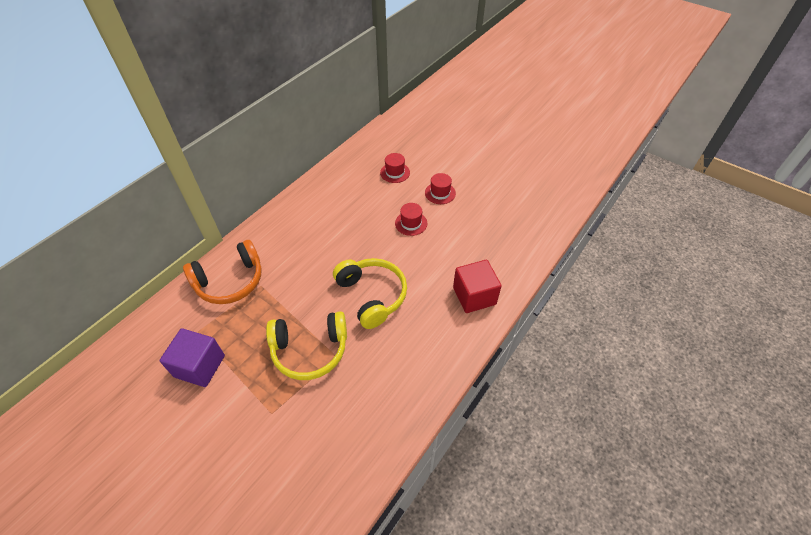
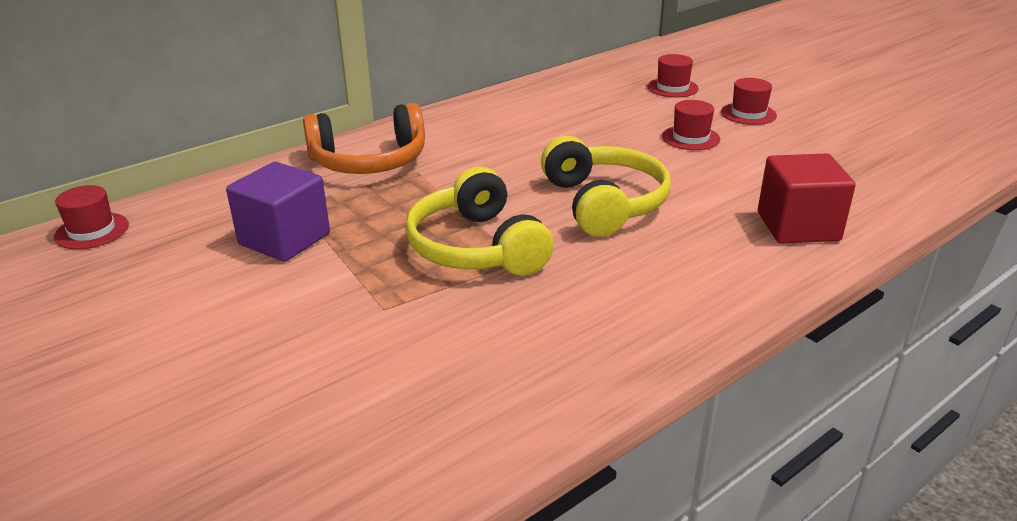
camera: 15 degrees right, 20 degrees down
(79, 384) = (92, 231): none -> red hat
(310, 350) = (476, 247): yellow headphones -> yellow headphones turned 60 degrees clockwise

